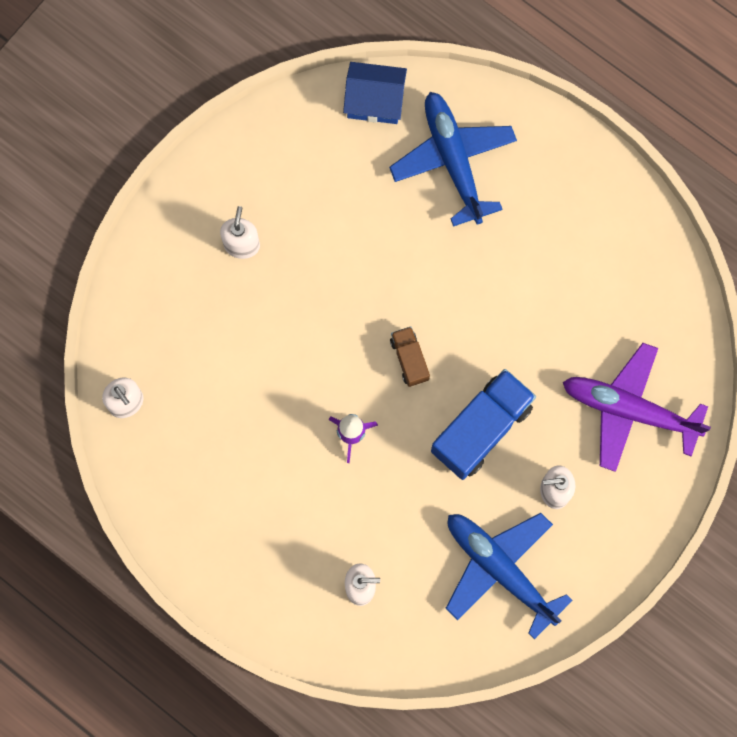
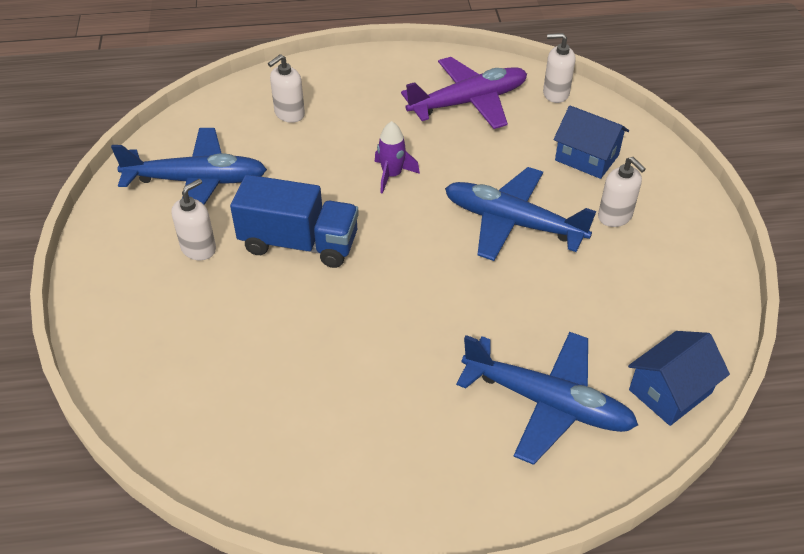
camera: 135 degrees right, 30 degrees down
(191, 314) = (586, 158): none -> blue house
(317, 306) = (513, 223): none -> blue plane
(409, 359) = (405, 243): brown truck -> none
(481, 429) = (299, 243): blue truck -> blue truck turned 75 degrees counterclockwise
(630, 410) = (182, 343): purple plane -> purple plane (468, 102)

